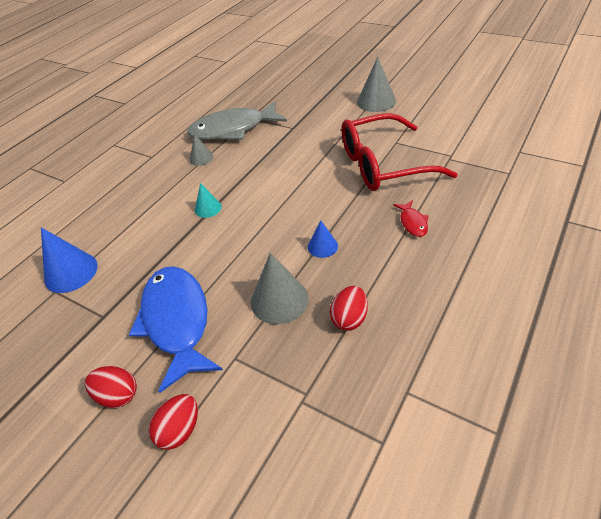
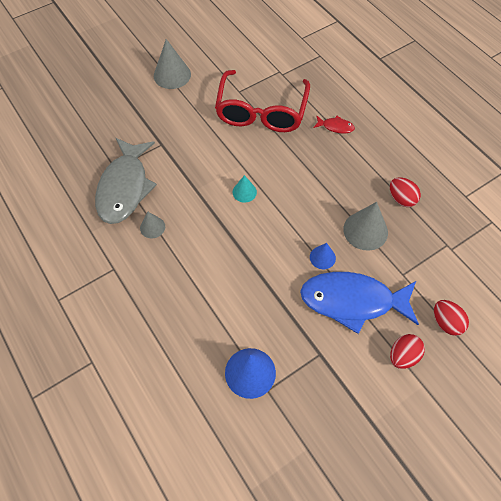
camera: 70 degrees left, 15 degrees up
(208, 208) = (233, 243): turquoise cone -> turquoise cone (244, 192)
(322, 246) = (327, 185): blue cone -> blue cone (322, 257)

